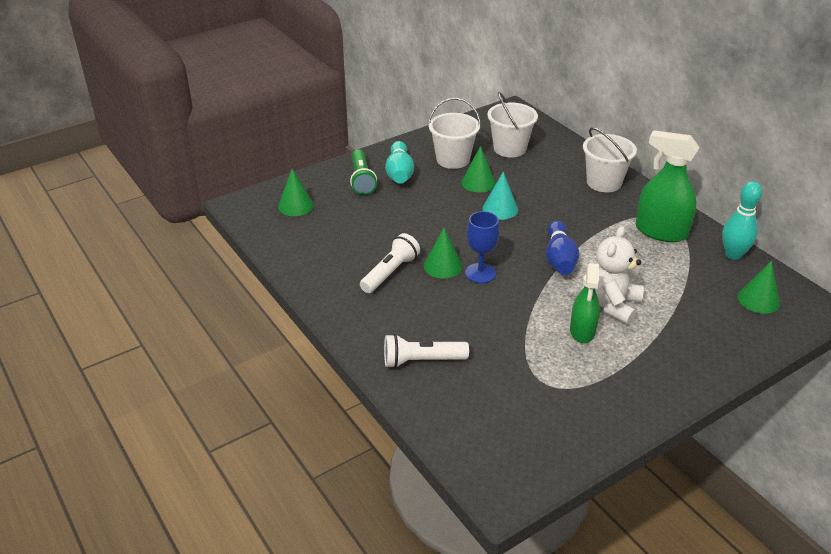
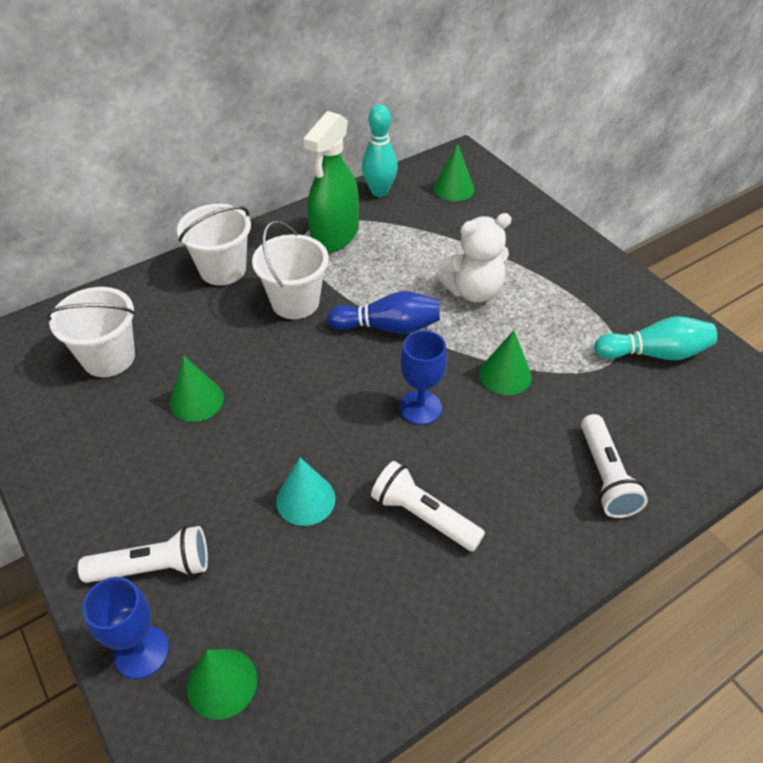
camera: 90 degrees left, 10 degrees up
(315, 181) = (141, 651): none -> blue goblet
(361, 180) = (154, 567): green flashlight -> white flashlight
(399, 173) = (145, 507): turquoise bowling pin -> turquoise bowling pin (654, 353)
(443, 266) = (405, 449): green cone -> green cone (505, 375)
(453, 159) = (121, 430): white bucket -> white bucket (295, 302)
(500, 209) = (270, 378): turquoise cone -> turquoise cone (305, 499)
(582, 331) = (522, 320): green spray bottle -> none
(612, 305) = (473, 291): white teddy bear -> white teddy bear turned 45 degrees counterclockwise

